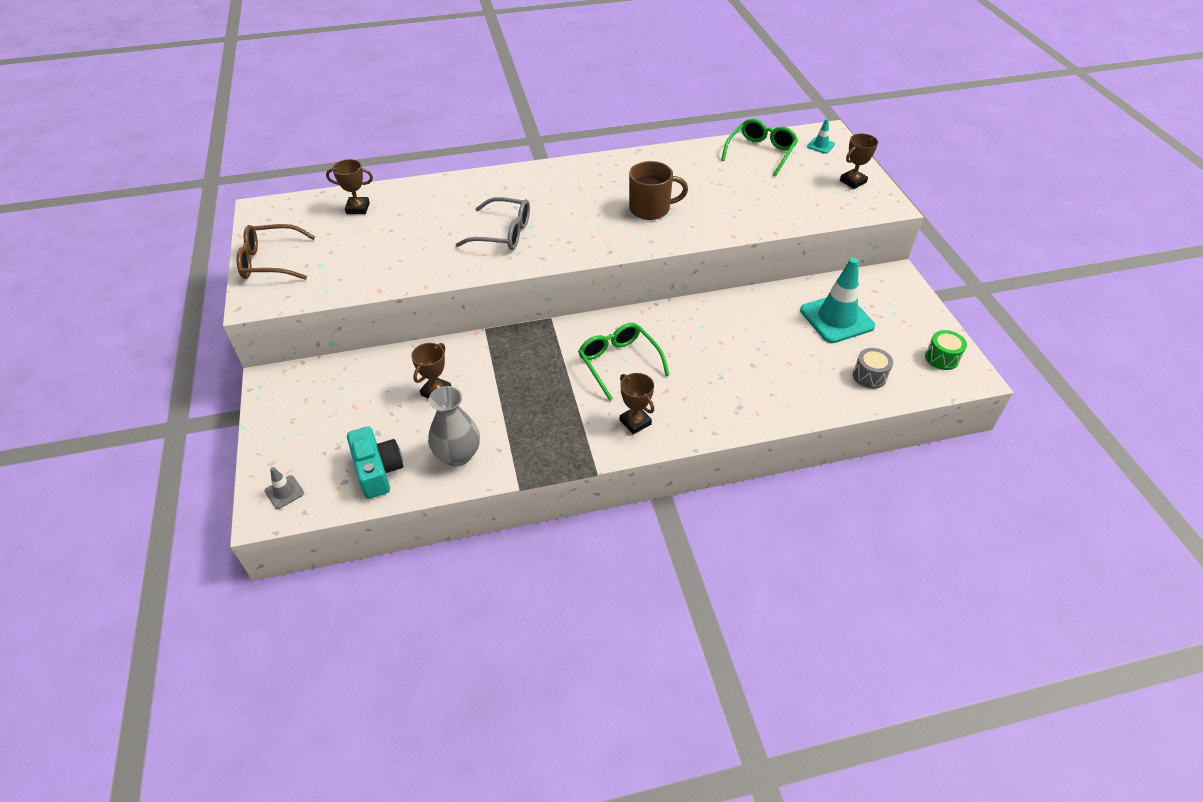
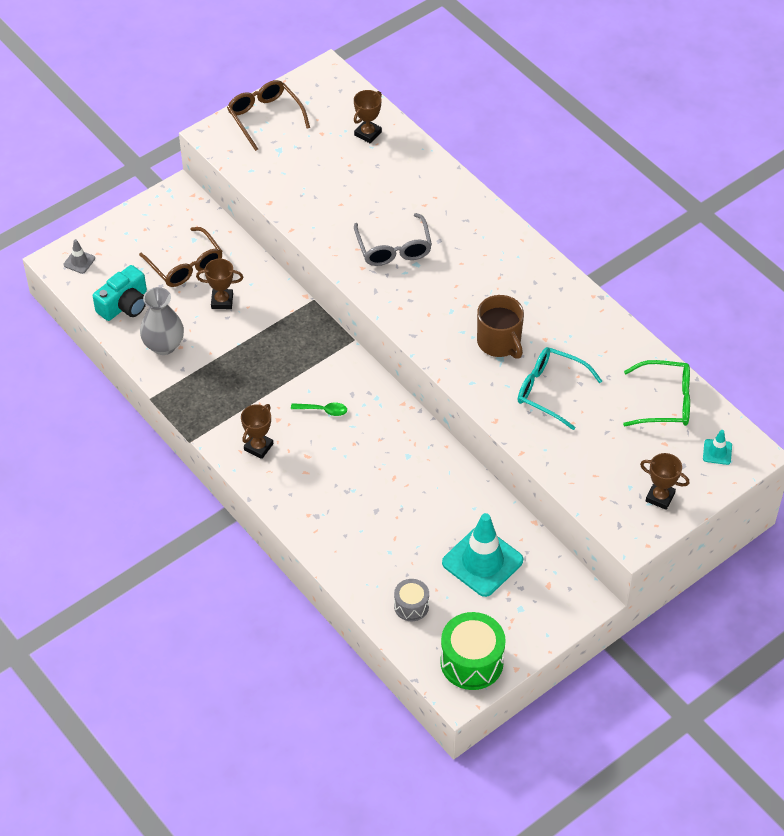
camera: 65 degrees right, 5 degrees up
(358, 208) = (368, 133): brown trophy -> brown trophy turned 60 degrees clockwise
(368, 404) = (185, 265): none -> brown glasses
(619, 363) = (323, 410): green glasses -> green spoon
(718, 200) = (550, 391): none -> turquoise glasses
(942, 358) = (471, 662): green drum -> green drum, size x1.78

